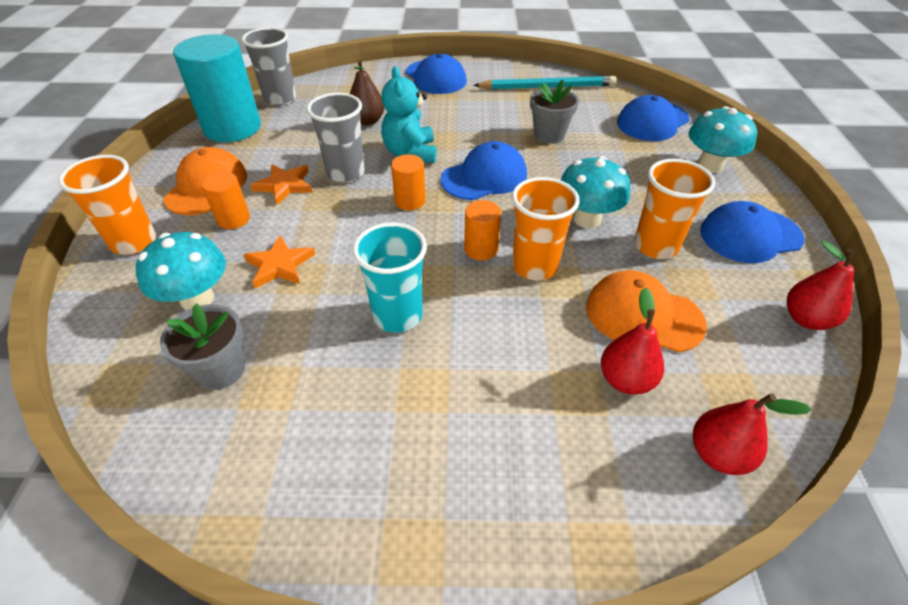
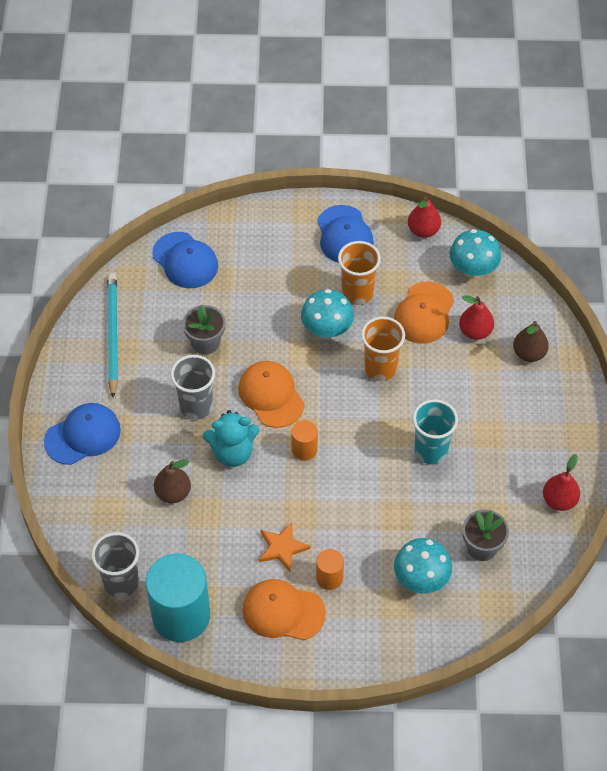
camera: 90 degrees left, 10 degrees up
(134, 242) = (359, 646): orange cup -> none
(279, 265) = (384, 532): orange star -> none
(346, 173) = (263, 502): grey cup -> grey cup (196, 406)
(481, 249) = (363, 401): orange cylinder -> none
(484, 177) = (271, 395): blue cap -> orange cap
(596, 463) = (529, 353): none -> brown pear
(710, 165) = (256, 236): turquoise mushroom -> turquoise mushroom (473, 270)
(718, 454) = (519, 299): red pear -> red pear (559, 500)

